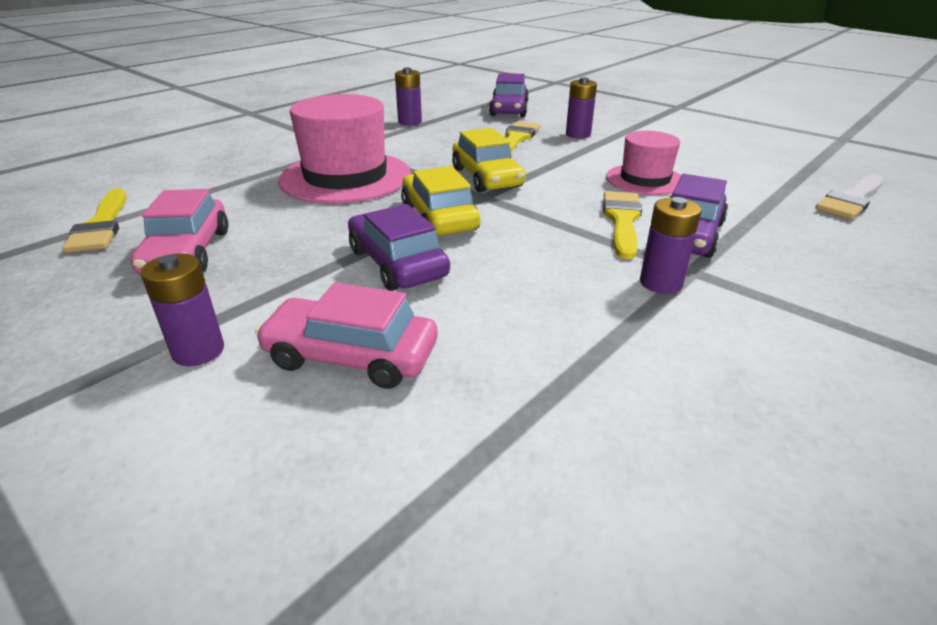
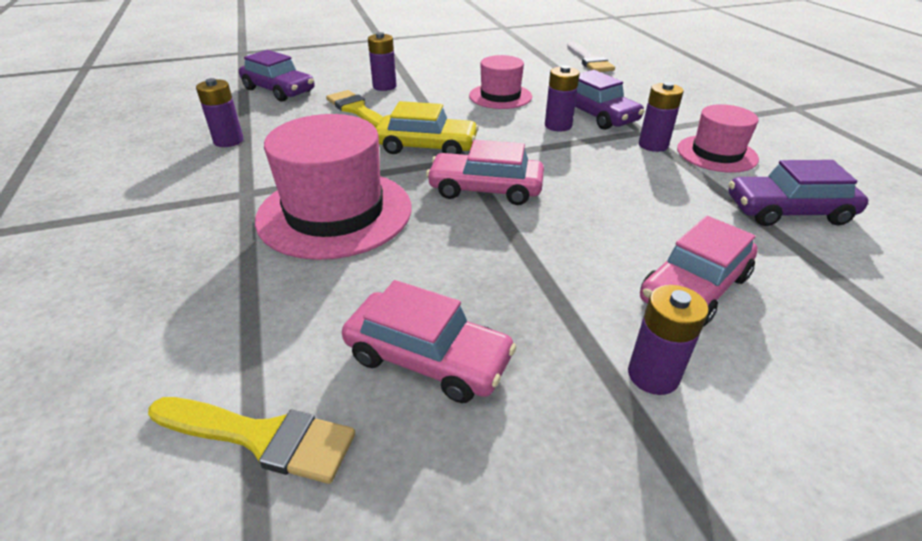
camera: 60 degrees left, 5 degrees up
(397, 263) = (556, 231): purple car -> purple car (788, 211)
(439, 217) = (485, 189): yellow car -> pink car
(622, 220) = (558, 126): yellow brush -> purple battery
(707, 333) = (716, 153): none -> pink hat

